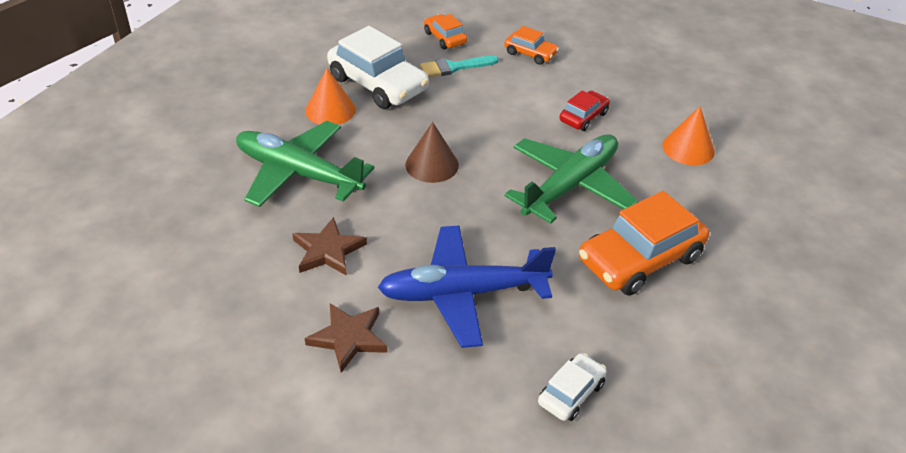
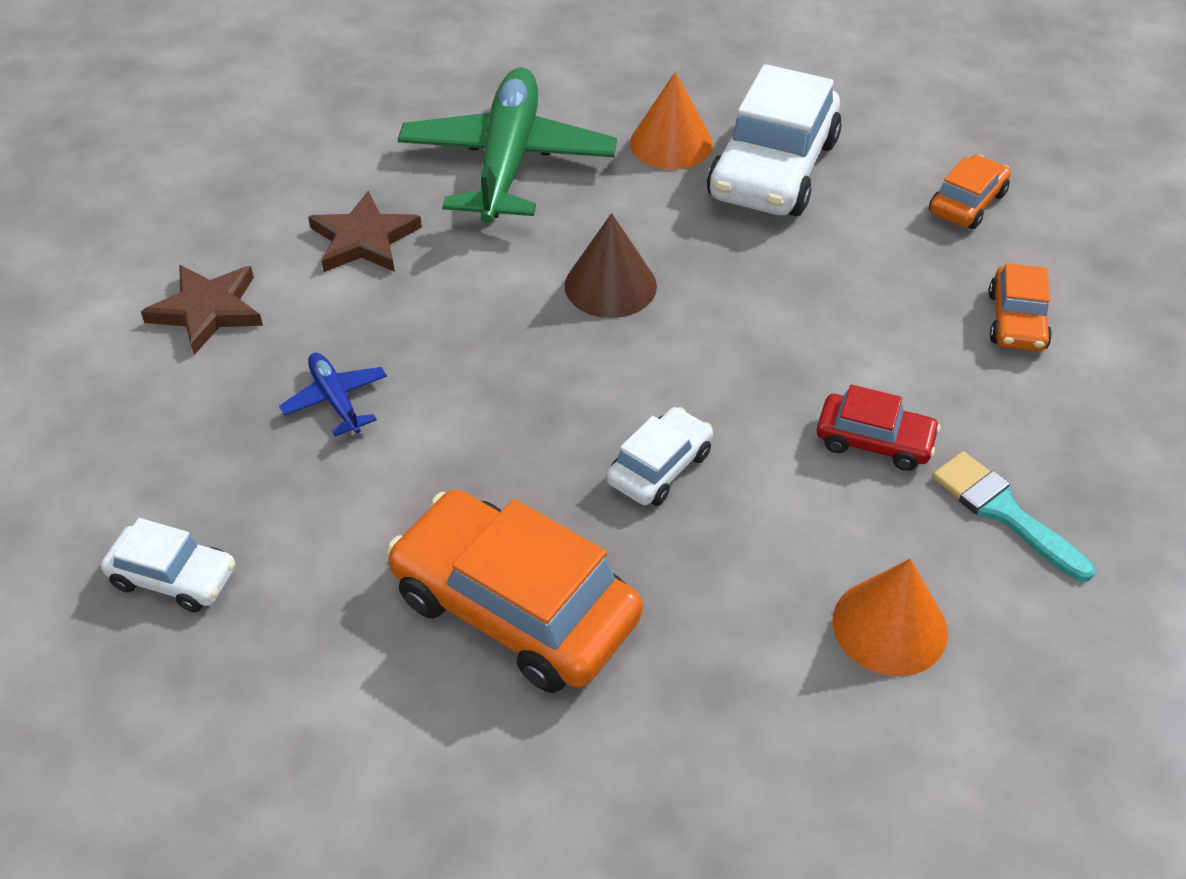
camera: 70 degrees right, 5 degrees up
(454, 67) = (889, 238): turquoise brush -> turquoise brush (1003, 512)
(462, 294) = (335, 400): blue plane -> blue plane, size x0.43
(570, 186) = (659, 467): green plane -> white car

